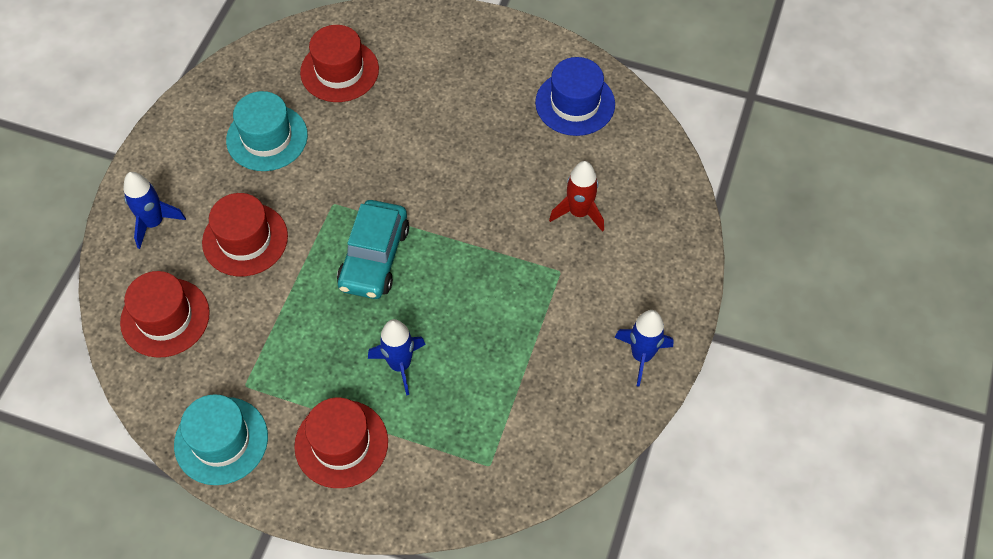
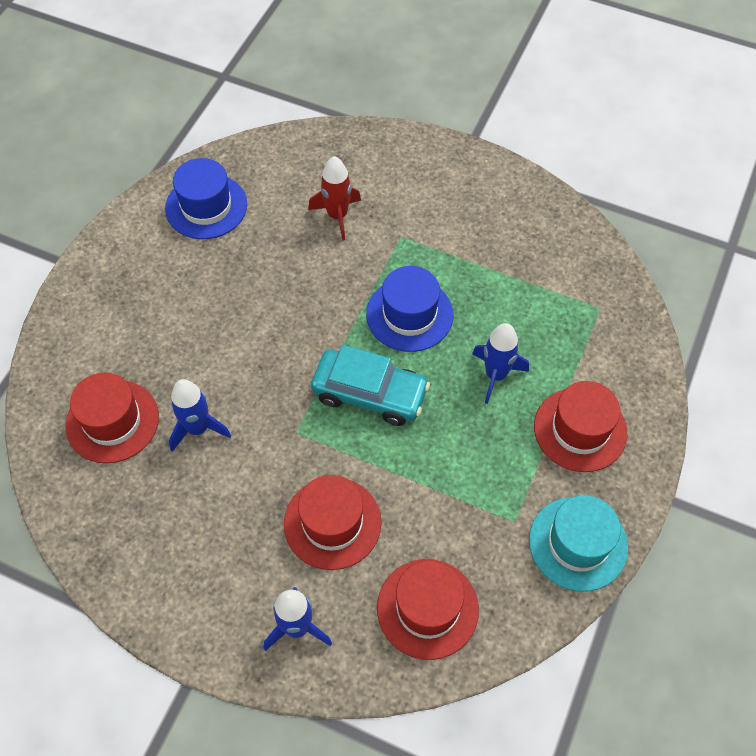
camera: 85 degrees left, 0 degrees up
(267, 137) = (194, 500): turquoise hat -> none
(465, 285) = (409, 314): none -> blue hat
(642, 356) = (493, 185): blue rocket -> blue rocket (198, 428)

